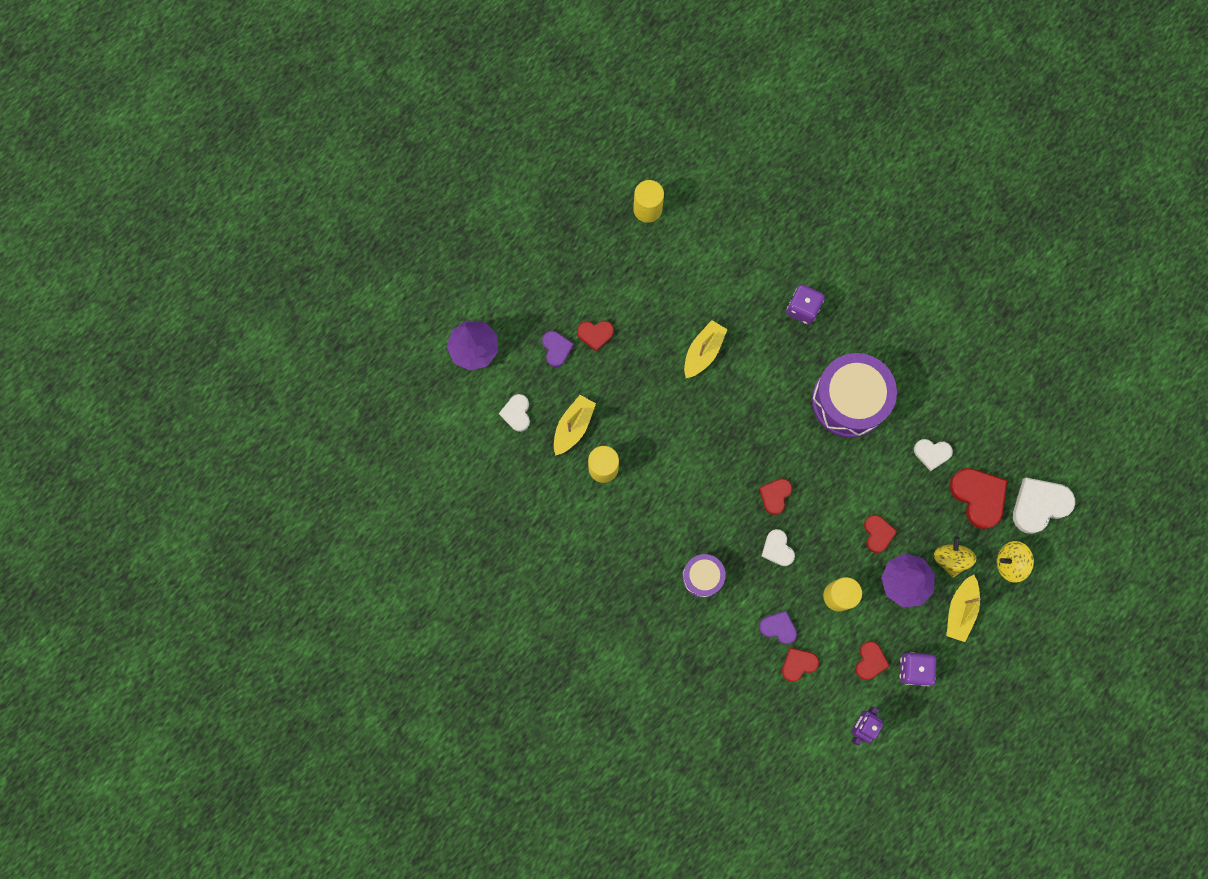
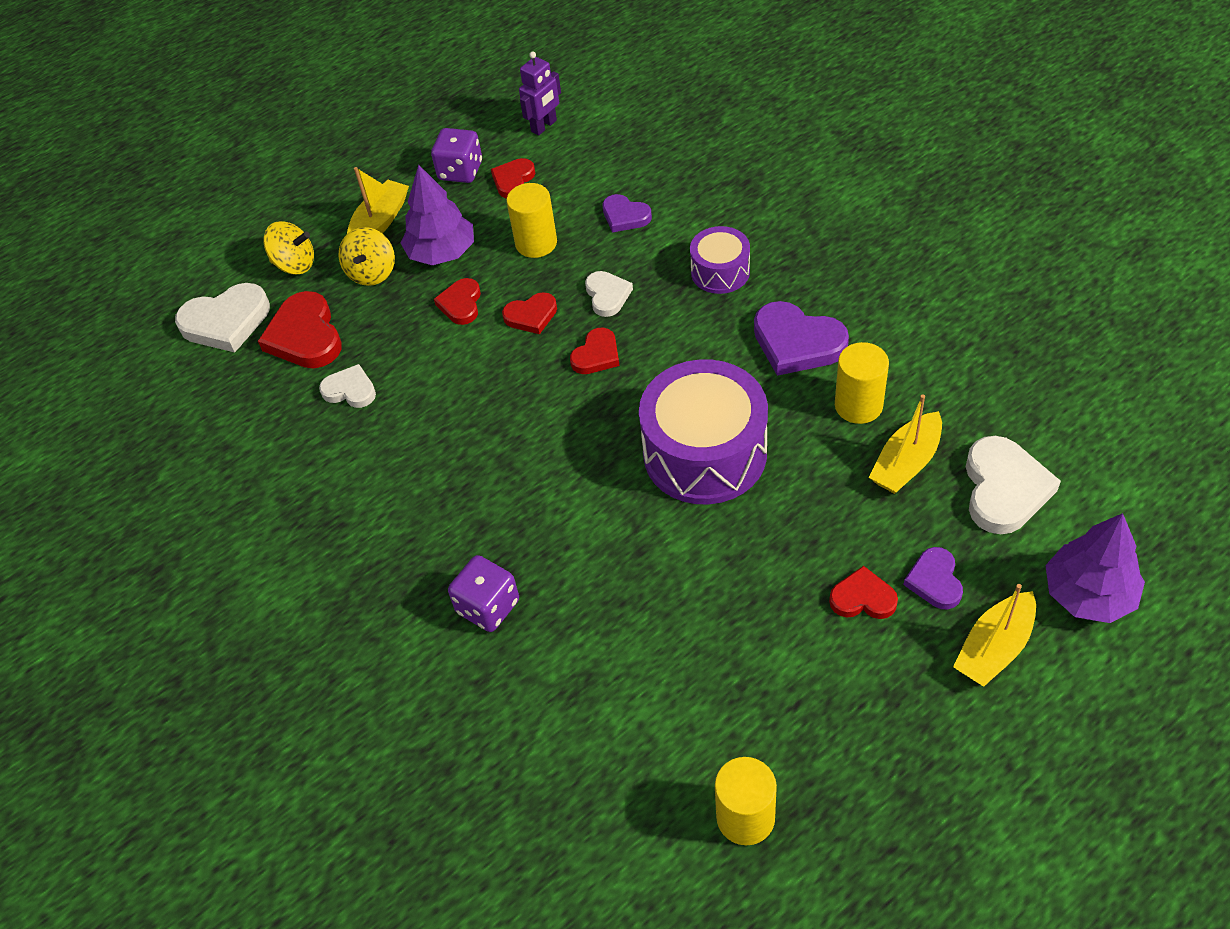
camera: 165 degrees left, 25 degrees down
(517, 413) = (1004, 489): white heart -> white heart, size x1.69
(645, 516) = (797, 343): none -> purple heart
(703, 352) = (674, 554): yellow boat -> yellow boat (994, 648)
(798, 664) = (607, 181): red heart -> red heart (531, 316)
(849, 400) = (451, 466): purple drum -> purple drum (705, 453)

